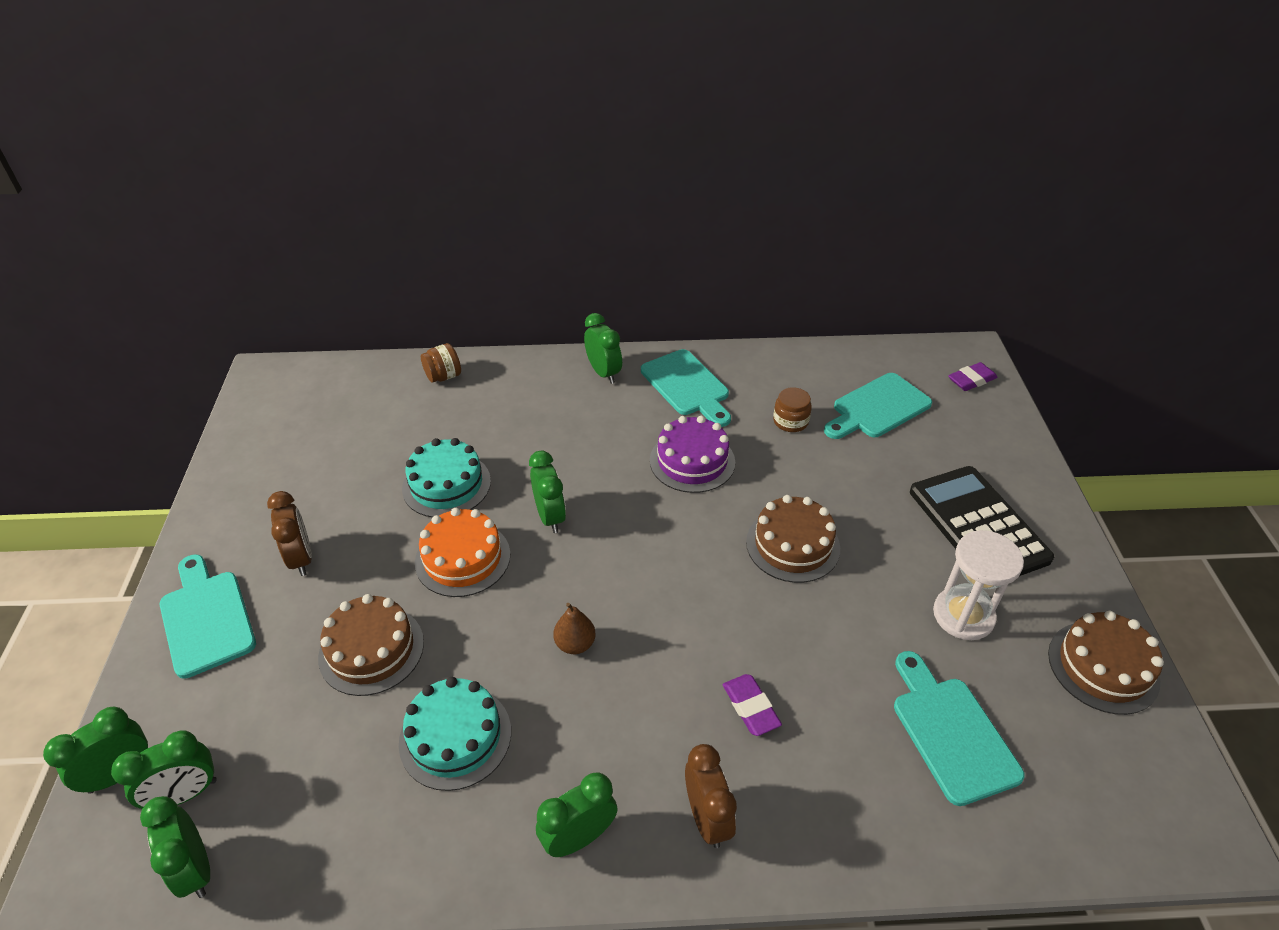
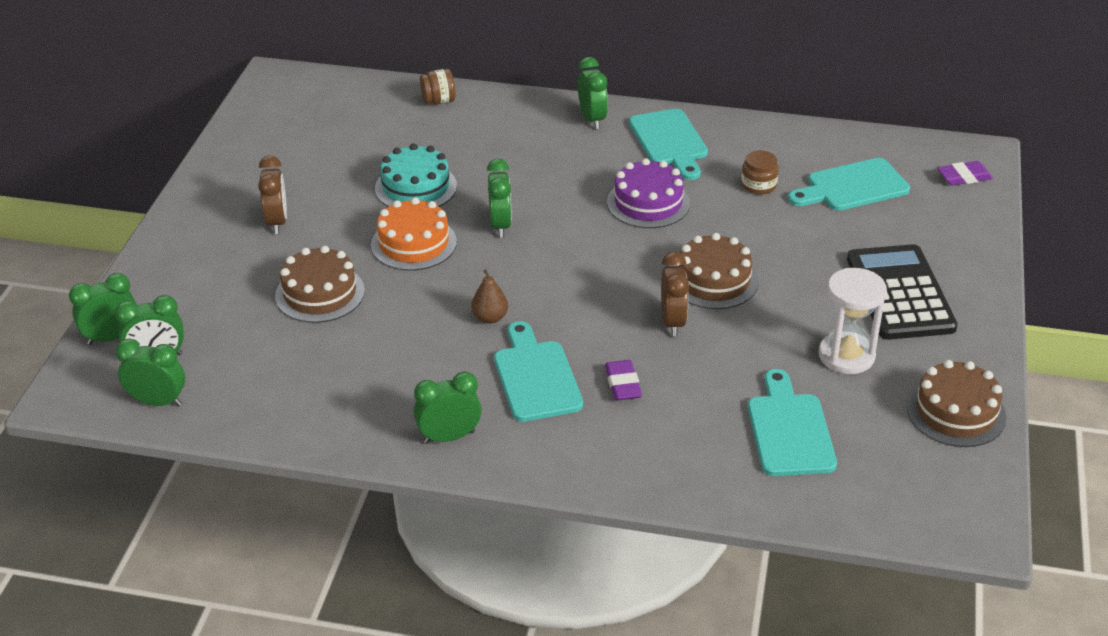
camera: 15 degrees right, 5 degrees down
(195, 869) = (158, 402): green clock -> green clock turned 120 degrees clockwise
(206, 618) = (192, 251): turquoise cutting board -> turquoise cutting board (535, 377)
(455, 737) = (371, 360): turquoise cake -> none
(707, 818) = (556, 444): brown clock -> brown clock (672, 322)

